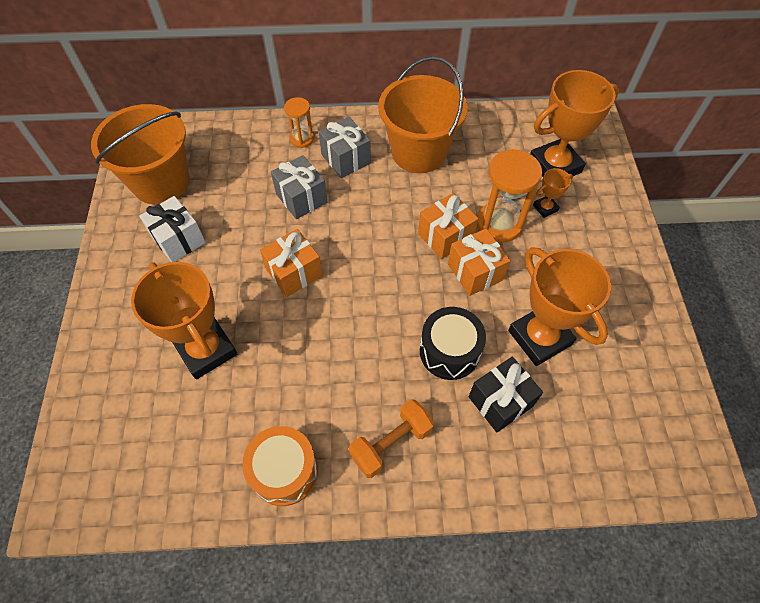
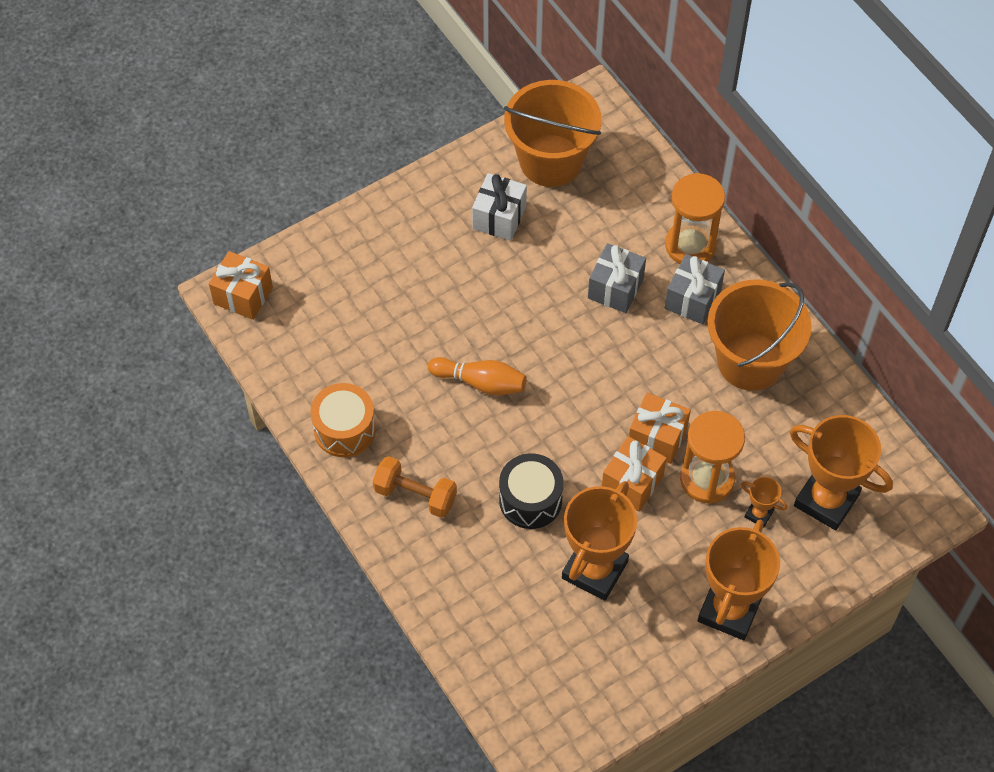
camera: 60 degrees right, 0 degrees up
(206, 350) = (409, 309): orange trophy -> orange trophy (729, 610)
(294, 273) = (528, 331): orange gift -> orange gift (243, 295)
(302, 139) = (690, 245): orange hourglass -> orange hourglass, size x1.75
(316, 331) = (480, 382): none -> orange bowling pin
(500, 401) = (507, 563): black gift -> none

